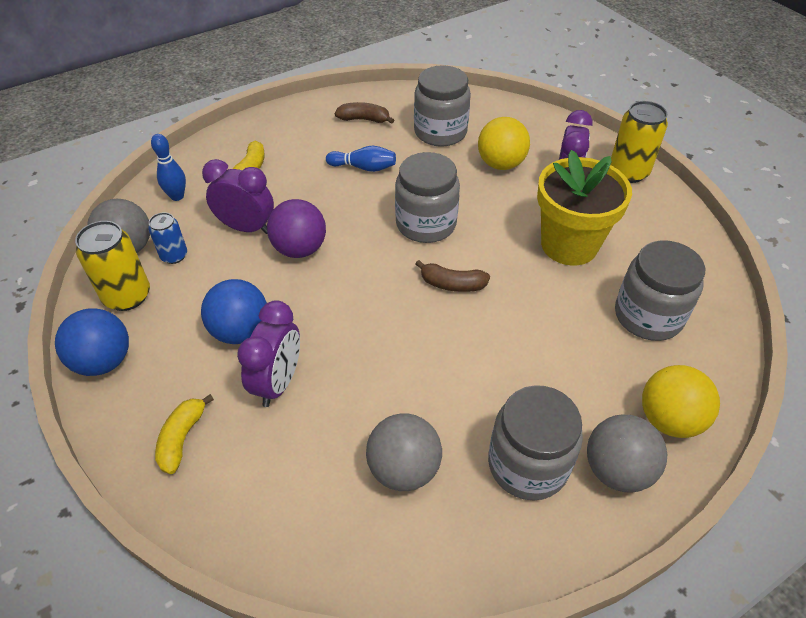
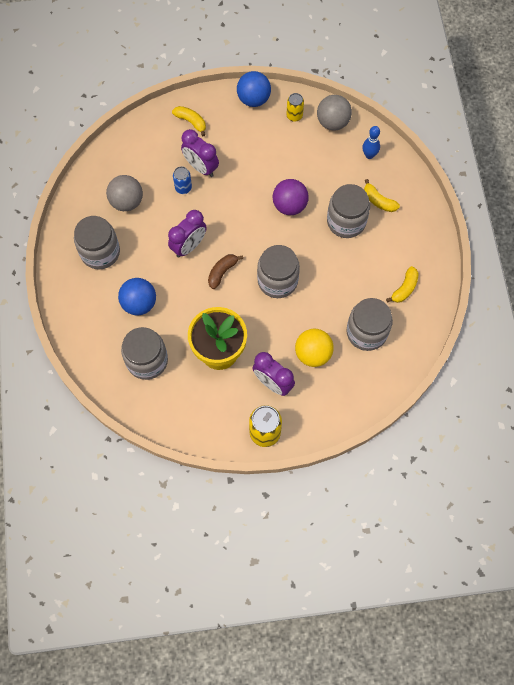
camera: 115 degrees right, 20 degrees up
(127, 296) = (294, 116): yellow can -> yellow can, size x0.60
(174, 256) = (315, 143): blue can -> blue can (183, 188)
(240, 331) = (242, 160): blue ball -> blue ball (139, 303)
(246, 228) = (322, 184): purple clock -> purple clock (189, 246)
(297, 188) = (346, 221): none -> grey jar
(364, 119) = (404, 288): brown banana -> yellow banana
(364, 167) = (349, 267): blue bowling pin -> none
(617, 470) = (76, 287): grey ball -> none
(669, 419) = (86, 327): yellow ball -> none

